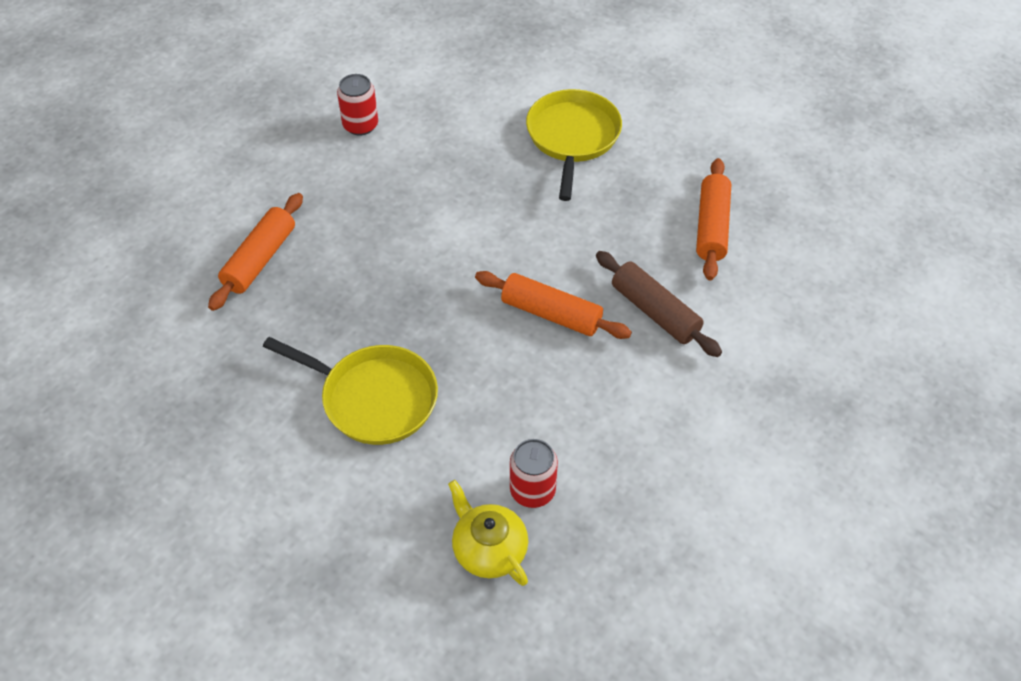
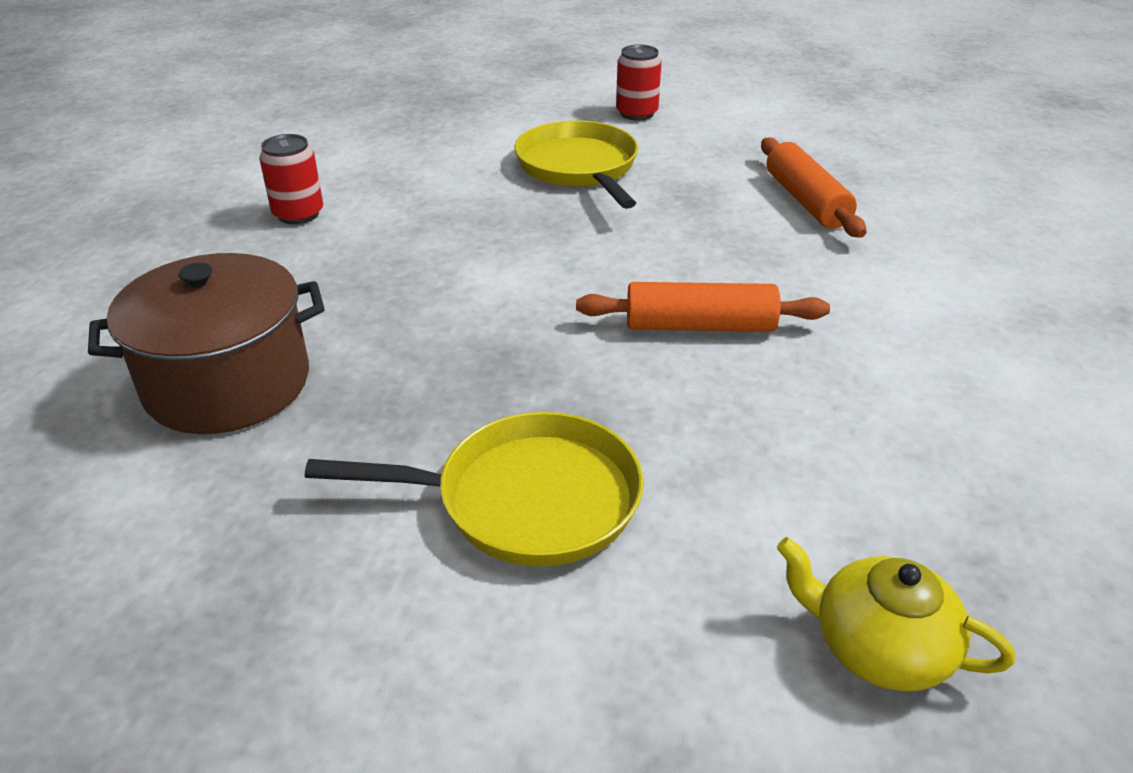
camera: 25 degrees left, 15 degrees down
(260, 259) = (227, 384): orange rolling pin -> brown pot
(532, 490) = (865, 536): red can -> red can (636, 113)
(655, 312) = (823, 289): brown rolling pin -> none

